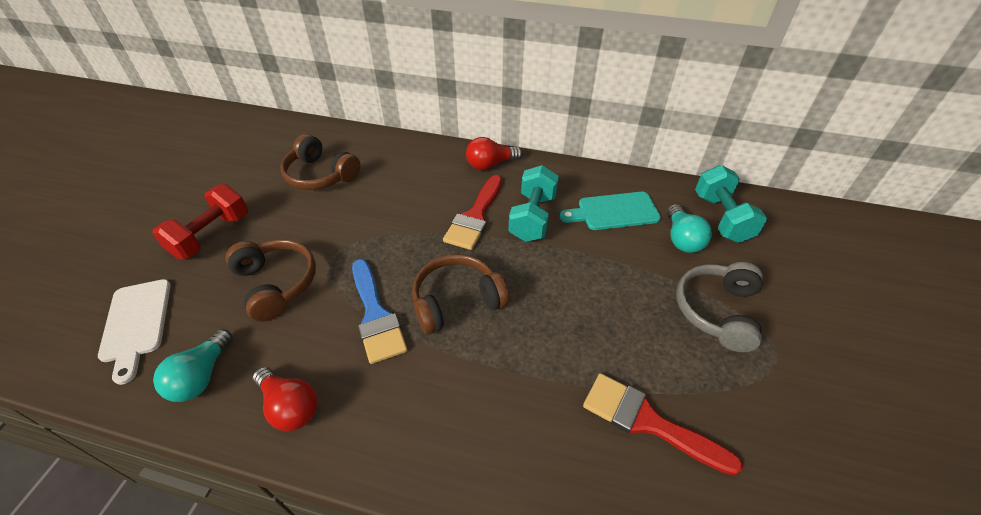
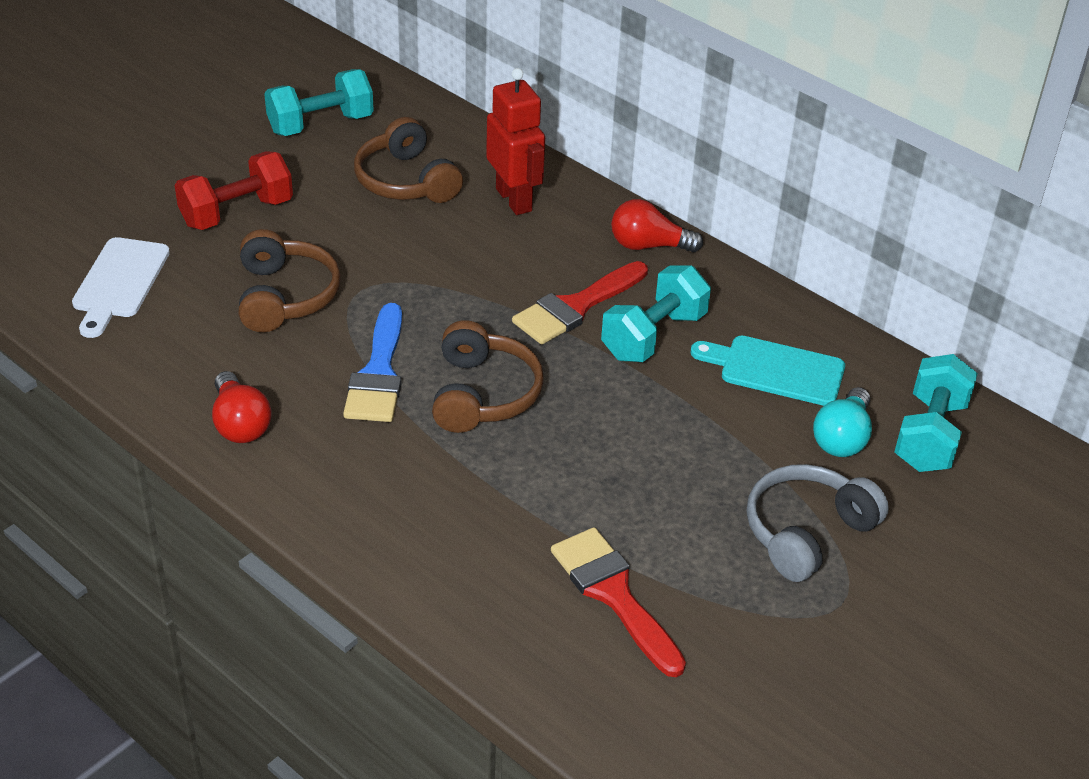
camera: 25 degrees right, 5 degrees down
(202, 376) = (165, 360): turquoise light bulb -> none
(245, 158) = (321, 124): none -> turquoise dumbbell
(395, 164) = (514, 200): none -> red robot
(456, 301) = (483, 394): brown headphones -> brown headphones turned 90 degrees clockwise

